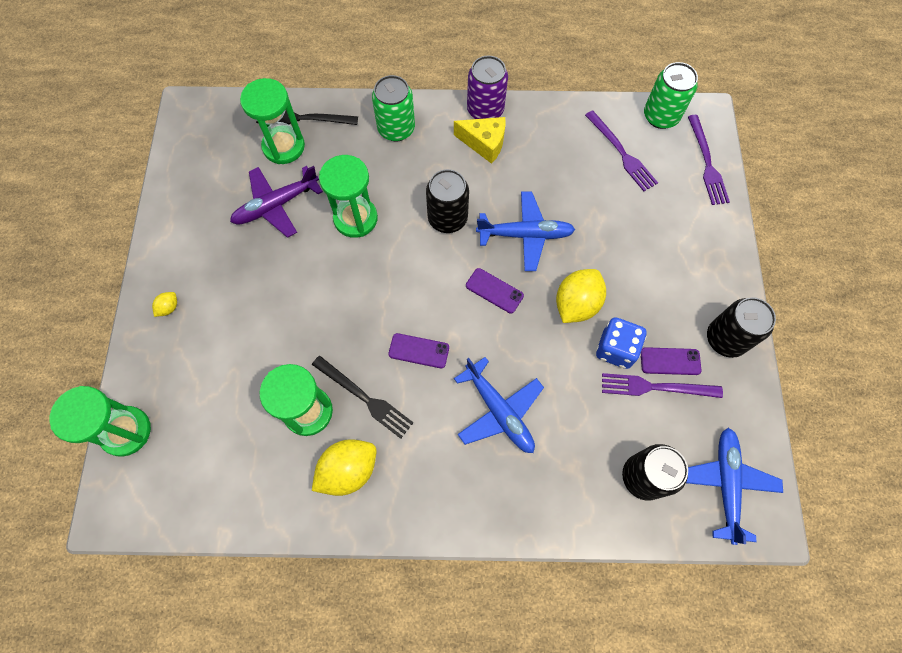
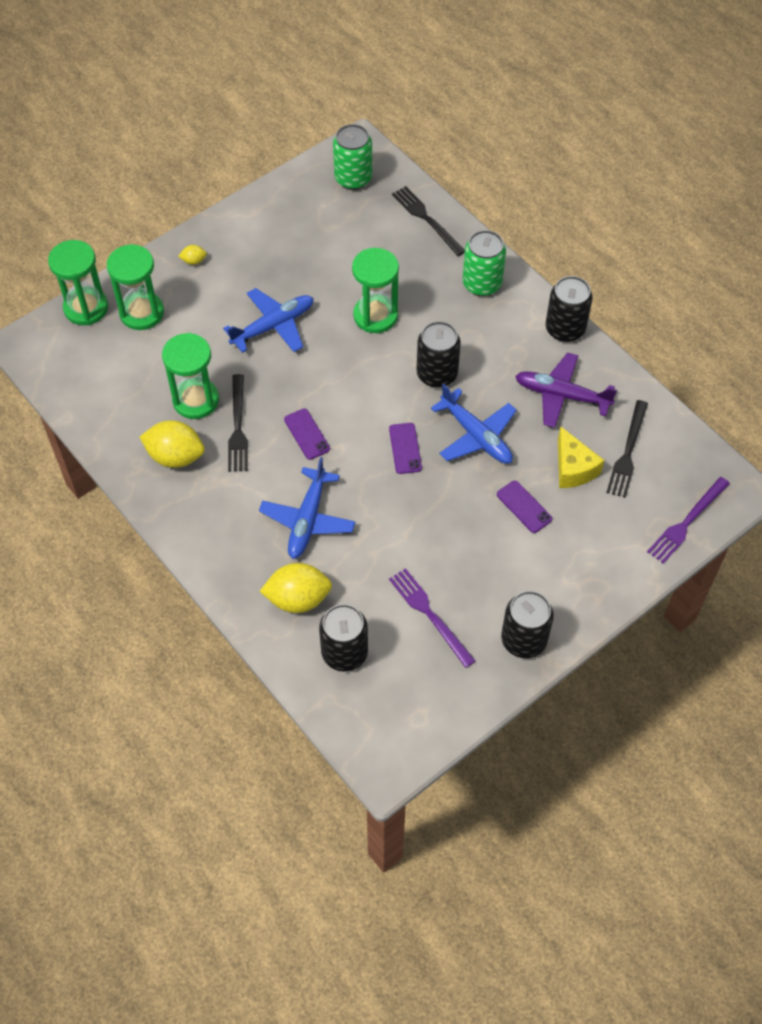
camera: 50 degrees right, 10 degrees down
(276, 205) = (336, 260): purple plane -> purple plane (562, 395)
(283, 146) = (389, 226): green hourglass -> green hourglass (142, 313)
(484, 143) = (532, 350): yellow cheese -> yellow cheese (573, 468)
(485, 110) = (565, 329): purple can -> black can
(576, 304) = (449, 512): yellow lemon -> yellow lemon (298, 599)
(616, 349) = (436, 565): blue dice -> none
(621, 153) = (627, 452): purple fork -> black fork
(660, 116) = (698, 457): green can -> green can (353, 178)
(670, 361) = (463, 611): purple phone -> purple phone (524, 507)
(725, 484) = (392, 716): blue plane -> blue plane (273, 326)

